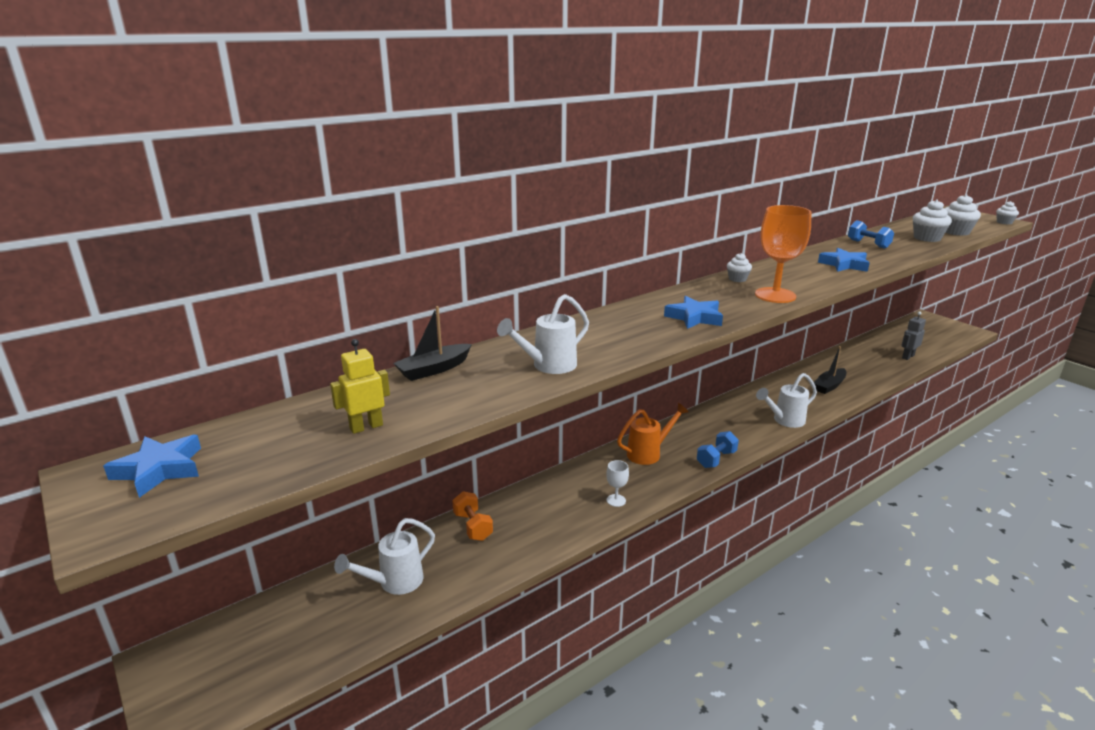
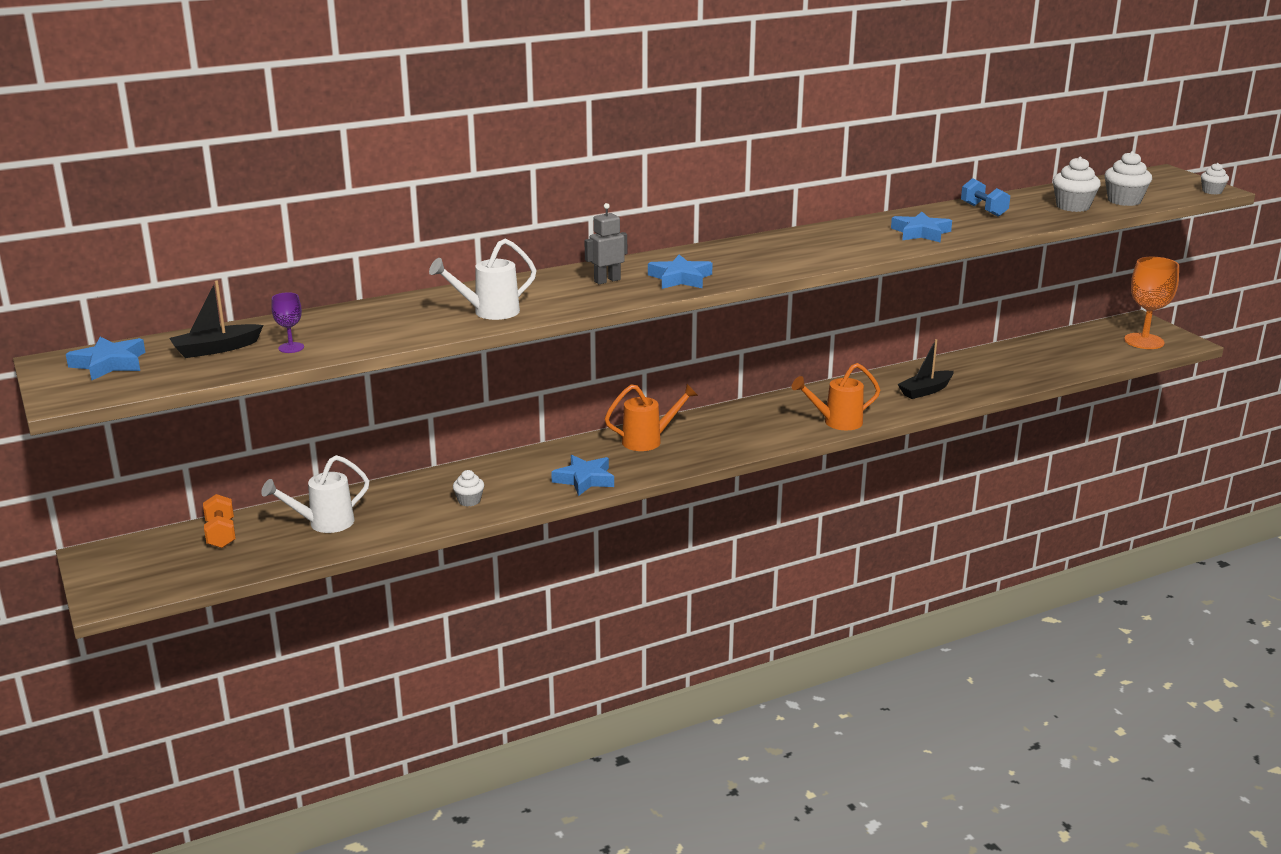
camera: 10 degrees right, 0 degrees up
(366, 427) = (291, 348): yellow robot -> purple goblet
(434, 369) = (375, 307): black boat -> black boat (216, 349)
(473, 526) = (420, 488): orange dumbbell -> orange dumbbell (221, 534)
(616, 500) = (584, 479): white goblet -> blue star
(716, 459) = (724, 453): blue dumbbell -> none
(737, 279) = (770, 241): white cupcake -> white cupcake (469, 501)
(775, 295) = (796, 262): orange goblet -> orange goblet (1144, 341)
(784, 420) = (836, 422): white watering can -> orange watering can
(907, 357) = (1063, 366): grey robot -> grey robot (607, 280)

